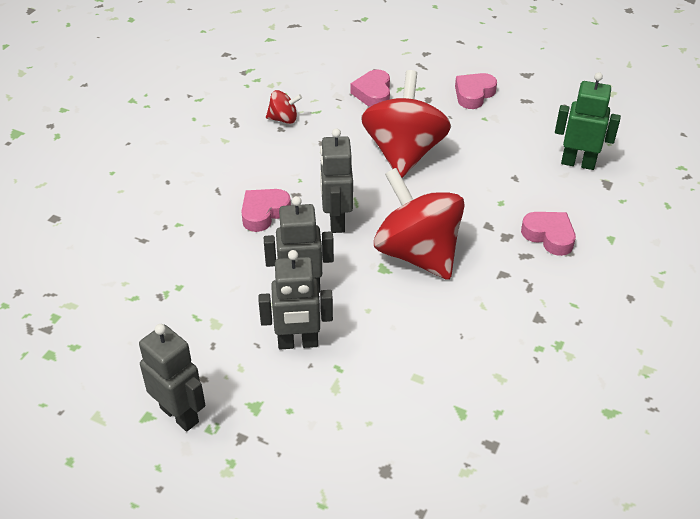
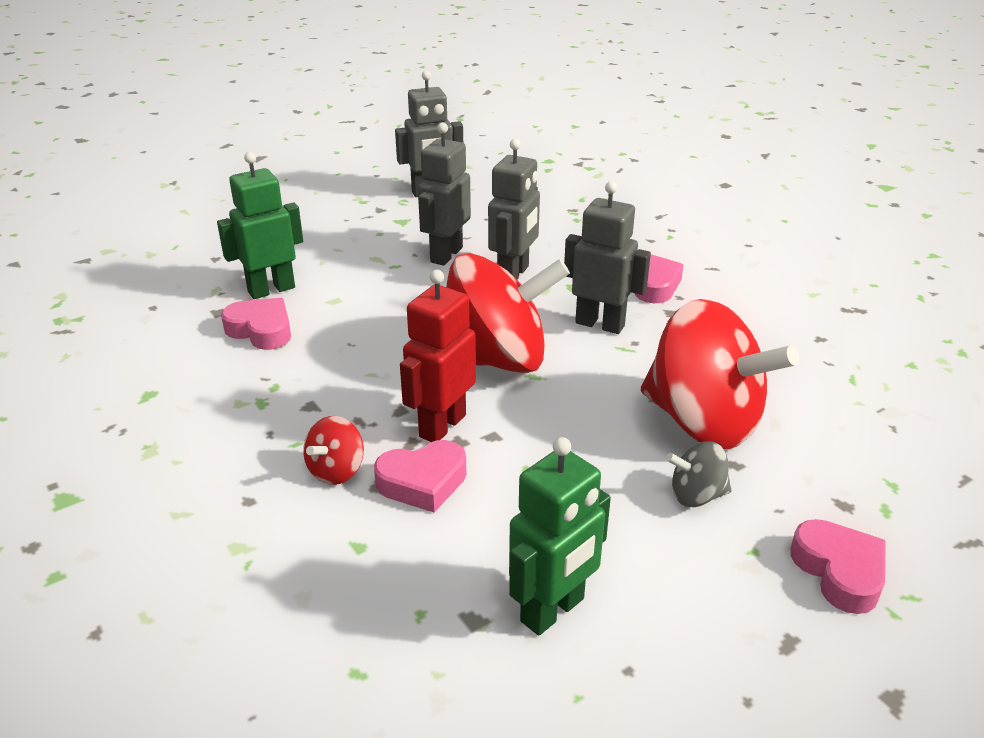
camera: 120 degrees right, 10 degrees down
(283, 119) = (843, 346): red spinning top -> red spinning top (336, 471)
(373, 93) = (885, 448): pink heart -> pink heart (261, 330)
(436, 429) = (271, 289): none -> green robot
(465, 142) = (696, 495): none -> grey spinning top
(500, 249) = (442, 426): none -> red robot

